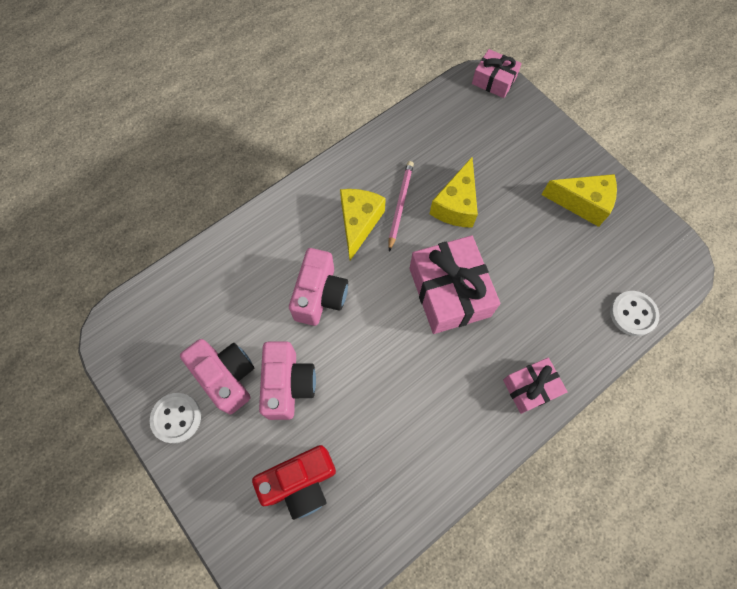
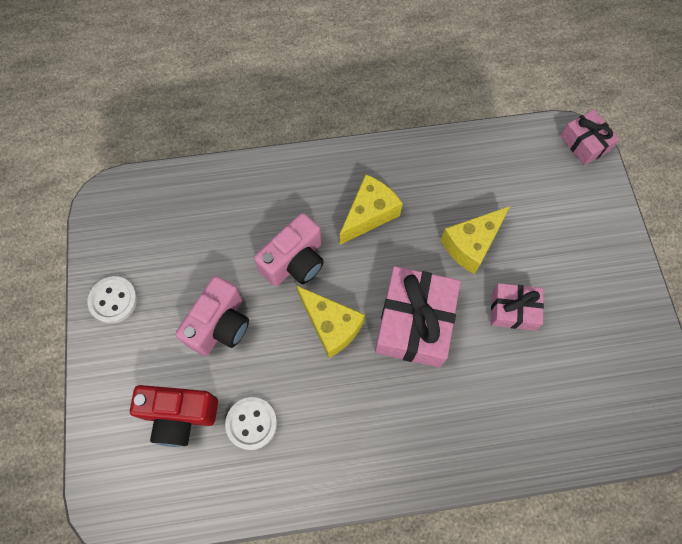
camera: 30 degrees right, 0 degrees up
(227, 377) = (174, 289): pink camera -> none
(400, 205) = (417, 217): pink pencil -> none
(530, 388) = (436, 455): pink gift -> pink gift (513, 310)
(582, 203) = (600, 308): yellow cheese -> yellow cheese (331, 326)
(633, 314) = (584, 444): white button -> white button (251, 423)

